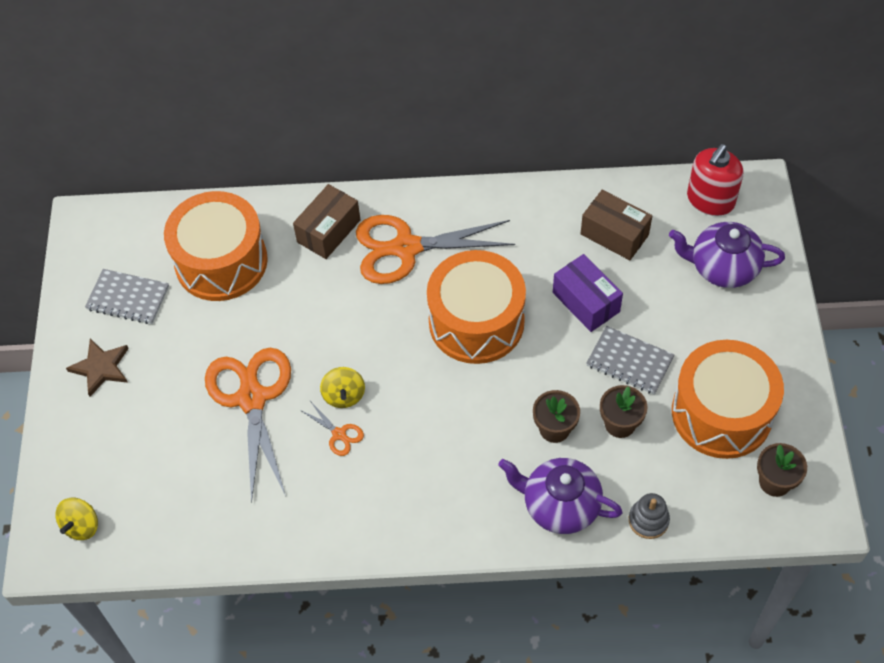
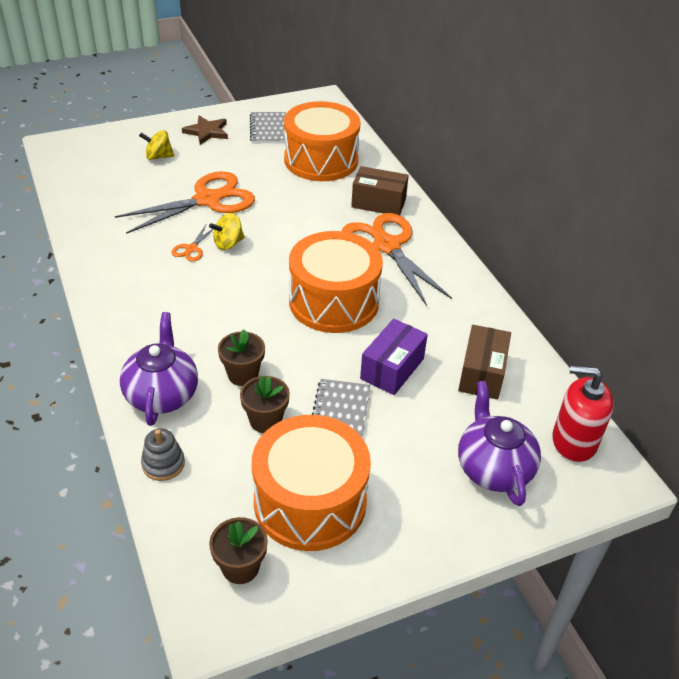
camera: 65 degrees right, 15 degrees down
(81, 525) = (80, 153): yellow spinning top -> yellow spinning top (158, 157)

